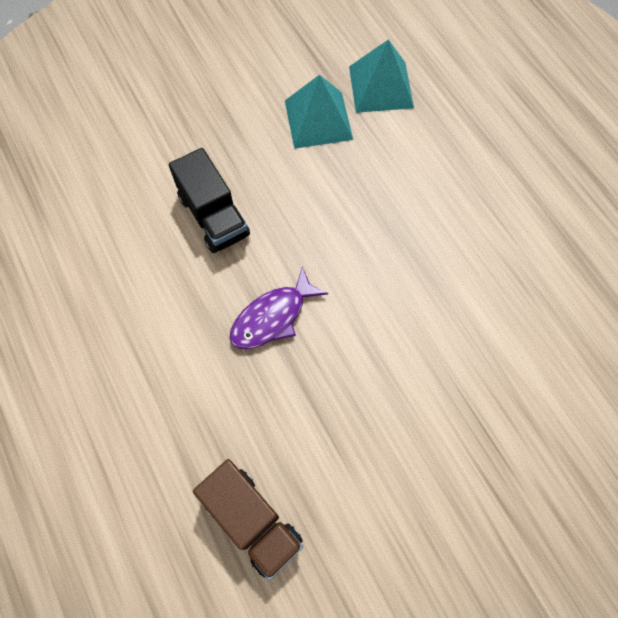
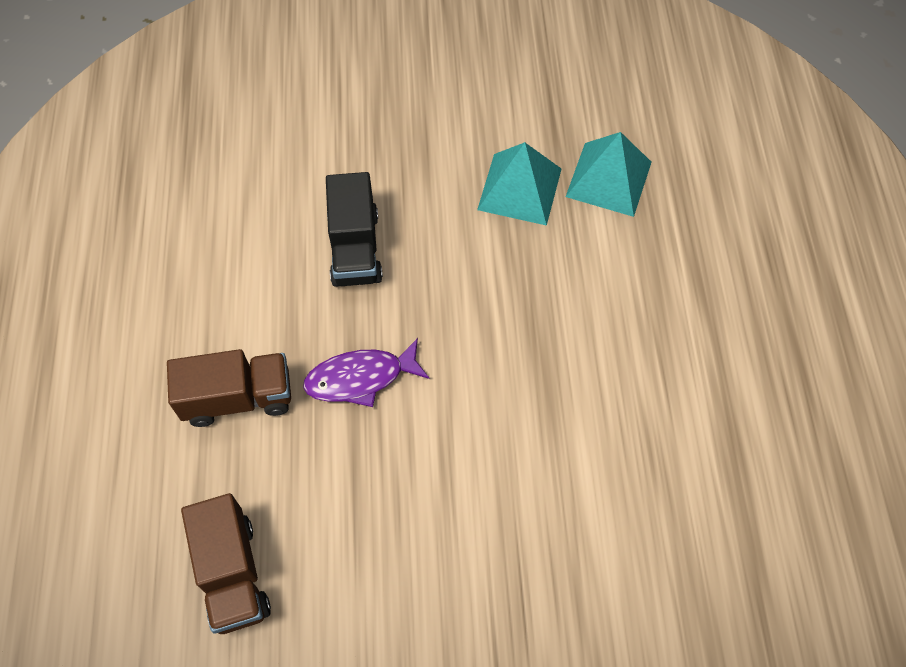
camera: 25 degrees right, 5 degrees down
(181, 376) = (238, 398): none -> brown truck

